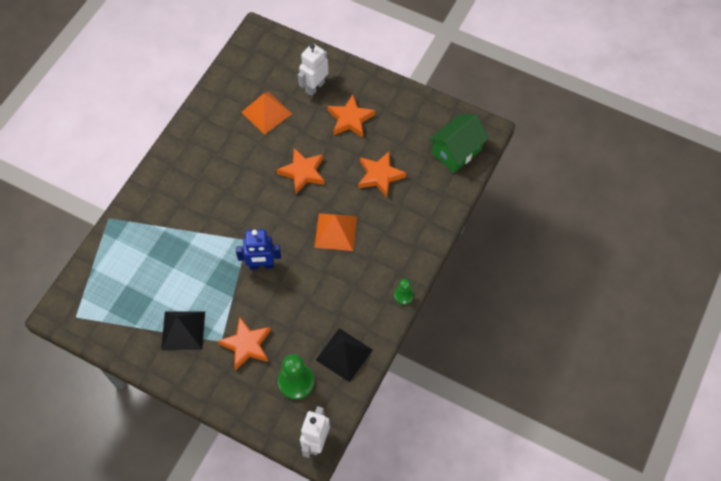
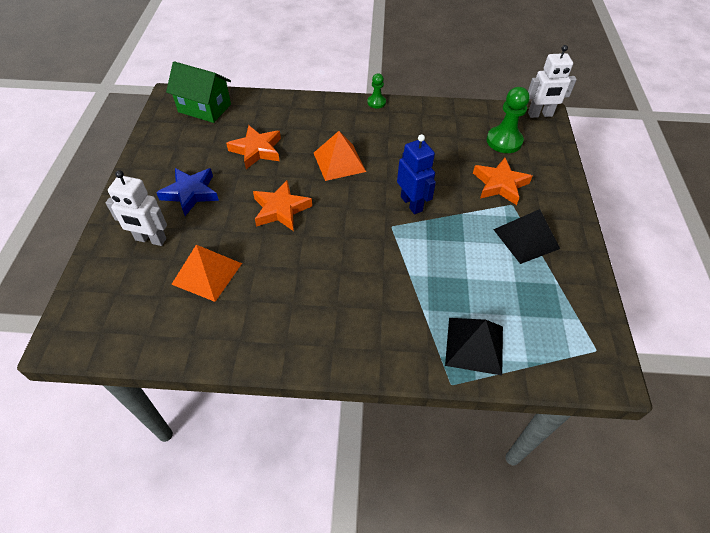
camera: 115 degrees left, 10 degrees down
(344, 354) = (456, 120): black pyramid -> black pyramid (474, 345)
(350, 119) = (191, 193): orange star -> blue star

